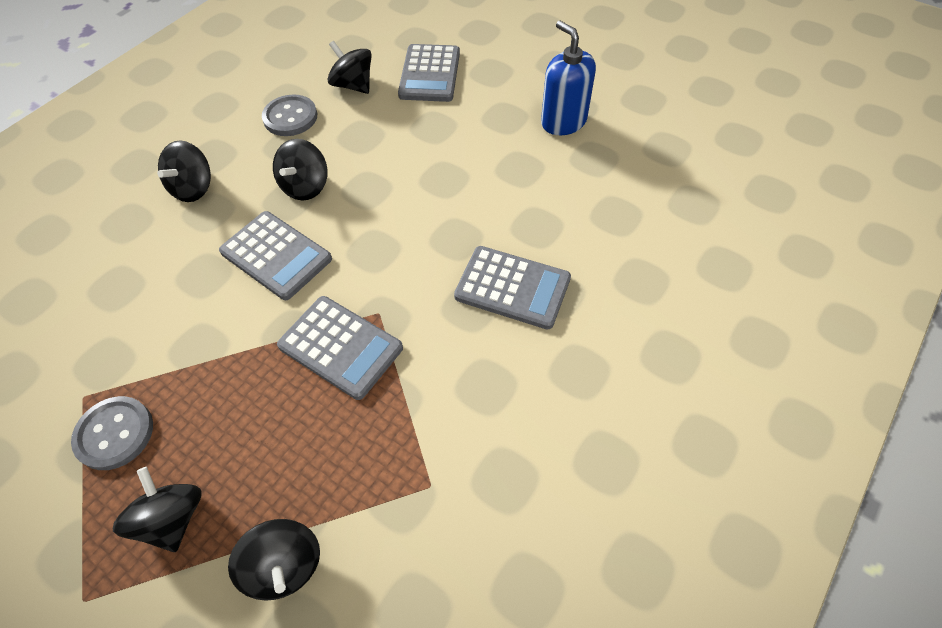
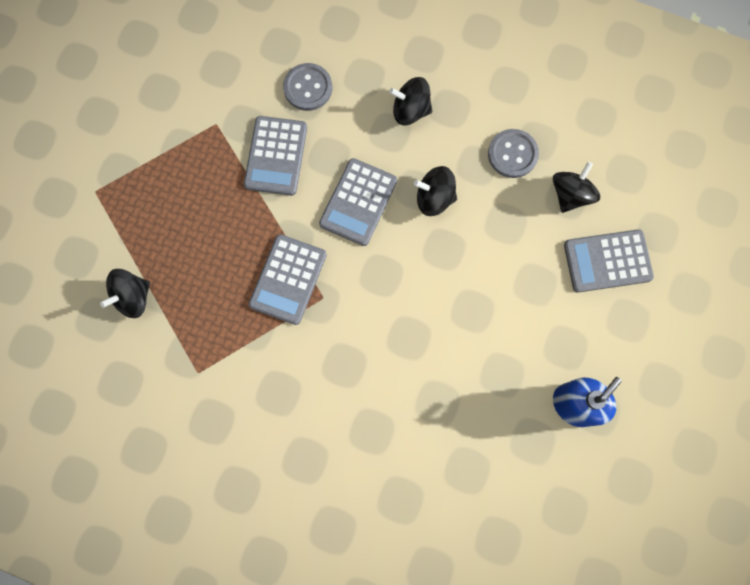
camera: 75 degrees right, 20 degrees up
(115, 434) = (195, 157): grey button -> grey button (308, 88)
(172, 518) = (148, 219): black spinning top -> none
(512, 288) = (369, 395): grey calculator -> grey calculator (276, 156)

